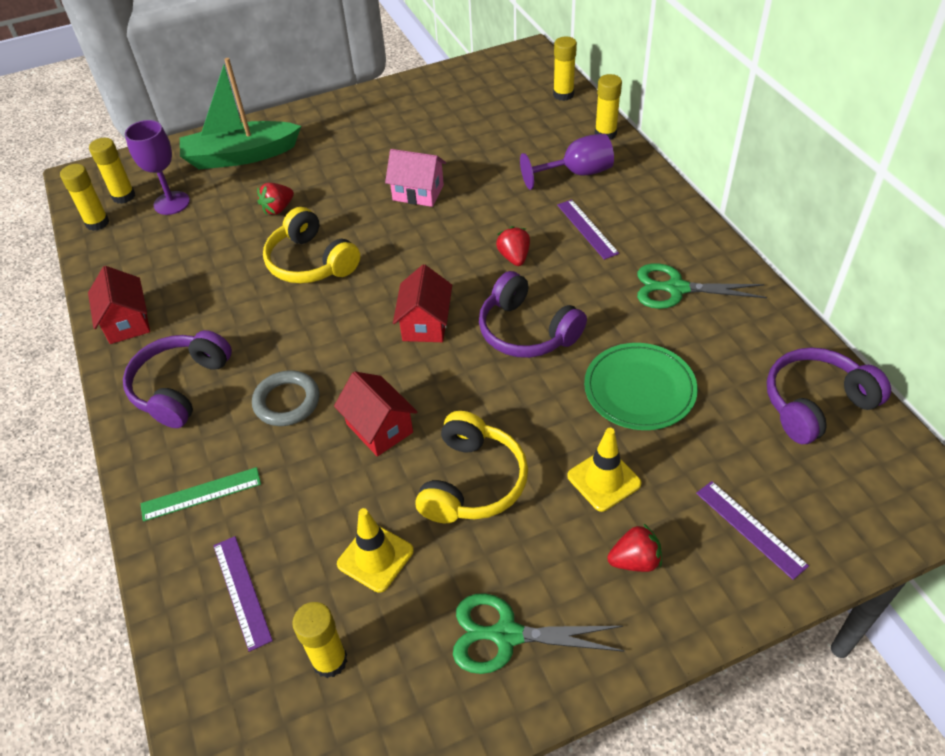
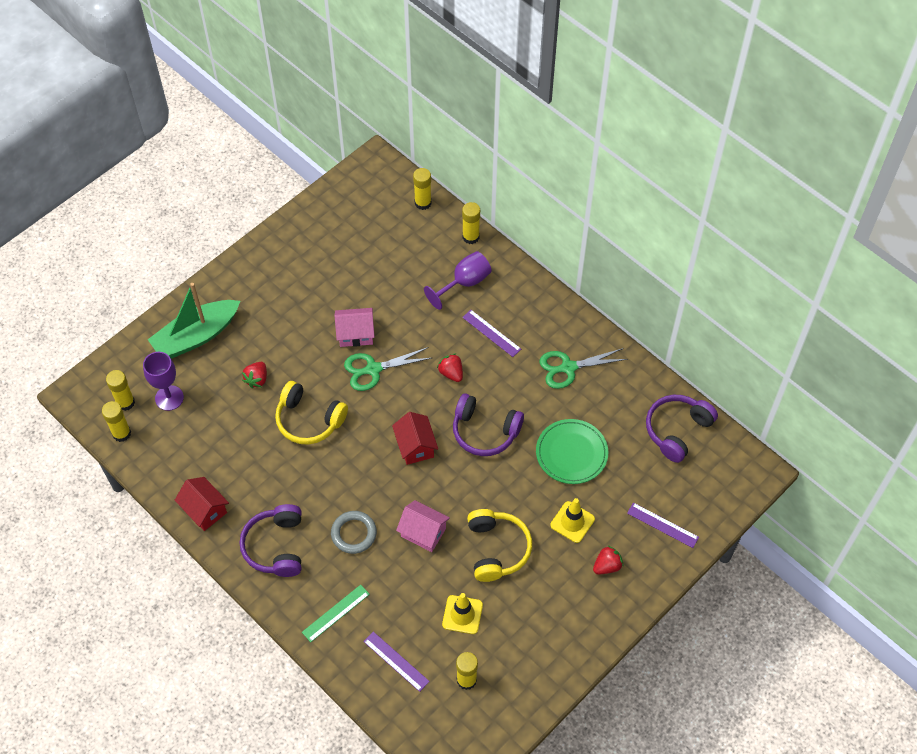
camera: 25 degrees left, 10 degrees up
(379, 428) = (423, 532): red house -> pink house
(506, 635) = (555, 632): green scissors -> green scissors (373, 369)

